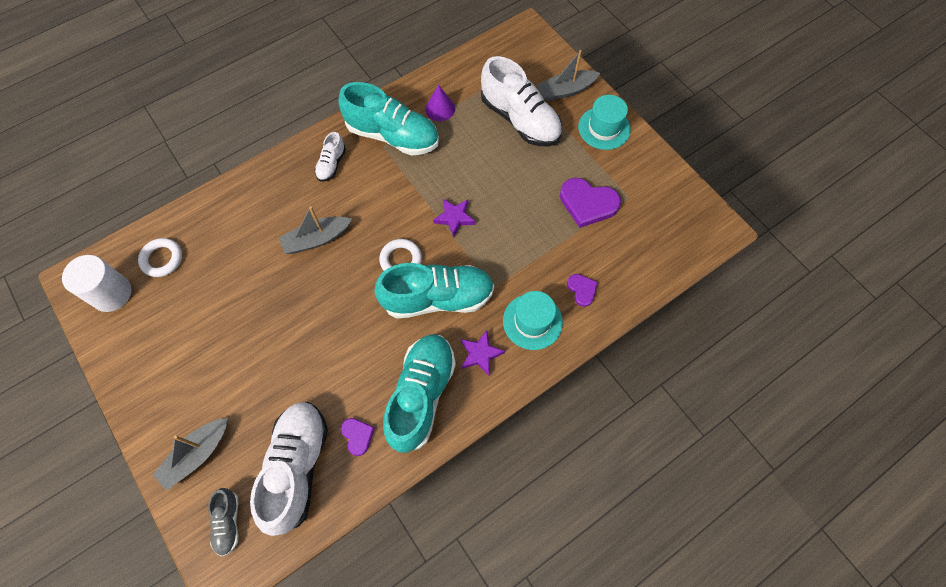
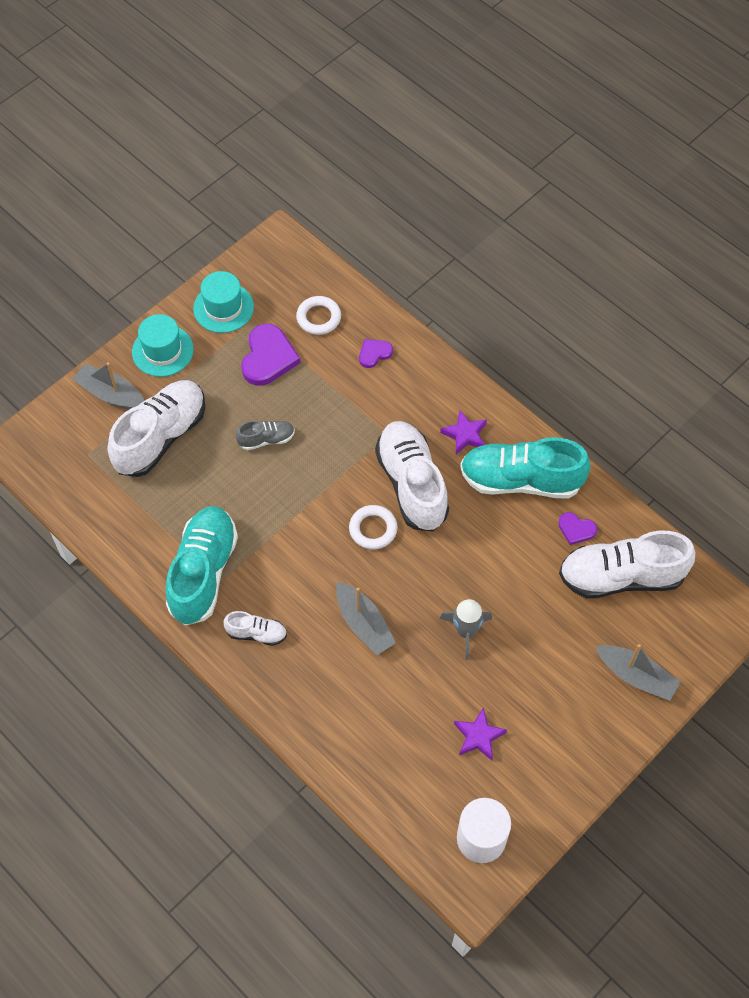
camera: 100 degrees left, 5 degrees down
(162, 259) = (424, 794): white ring -> white ring (318, 318)
(228, 522) = (689, 625): grey shoe -> grey shoe (266, 439)
(286, 316) = (466, 631): none -> grey rocket
(357, 436) = (576, 529): purple heart -> purple heart turned 120 degrees counterclockwise
(437, 298) = (412, 484): turquoise shoe -> white shoe
(440, 109) = (154, 526): purple cone -> none
(454, 218) = (309, 484): purple star -> purple star (478, 736)
(532, 321) = (419, 393): turquoise hat -> turquoise hat (223, 308)
(565, 90) = (111, 394): grey boat -> grey boat turned 150 degrees clockwise

